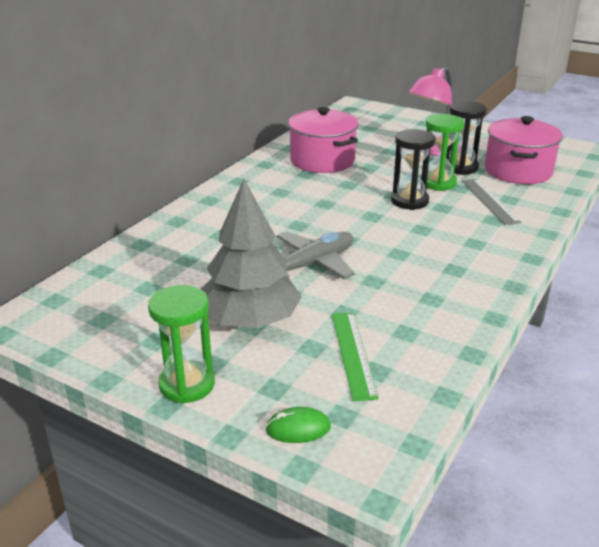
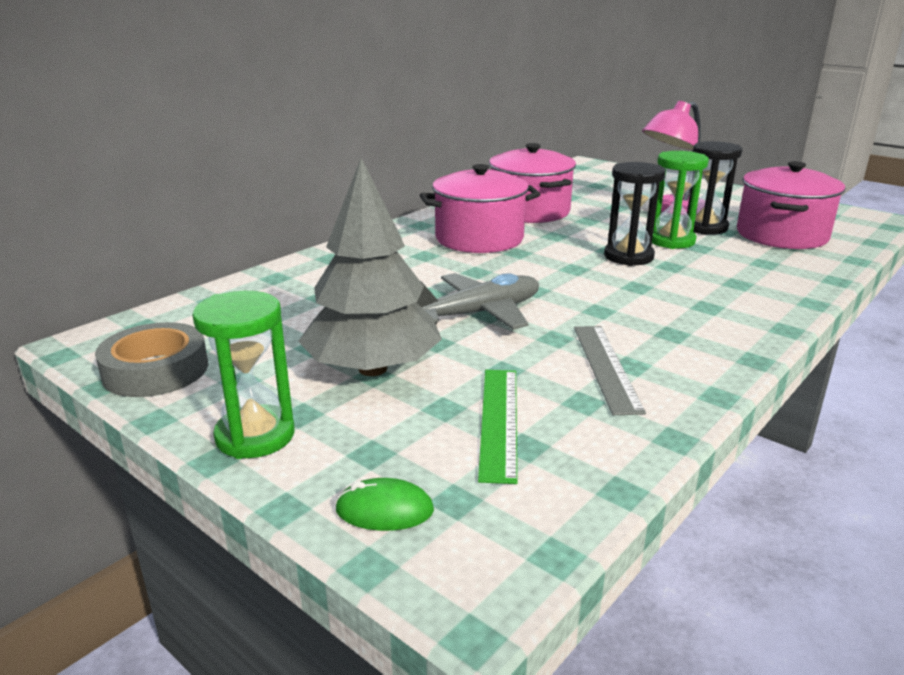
camera: 10 degrees right, 5 degrees down
(86, 339) = (155, 370): none -> grey tape
(290, 192) = (479, 239): none -> pink pot
(490, 201) = (737, 263): grey ruler -> grey ruler (606, 367)

